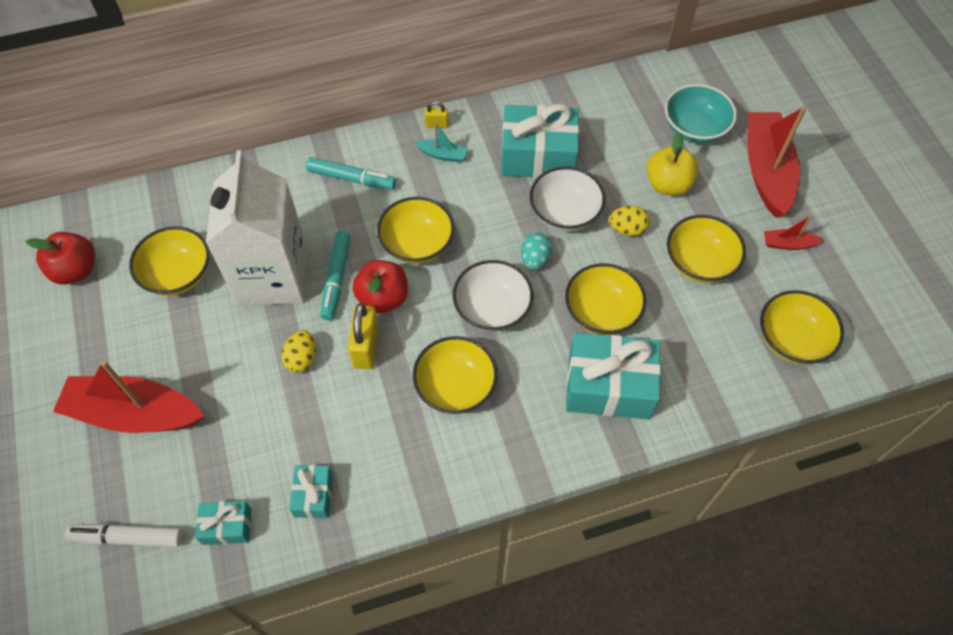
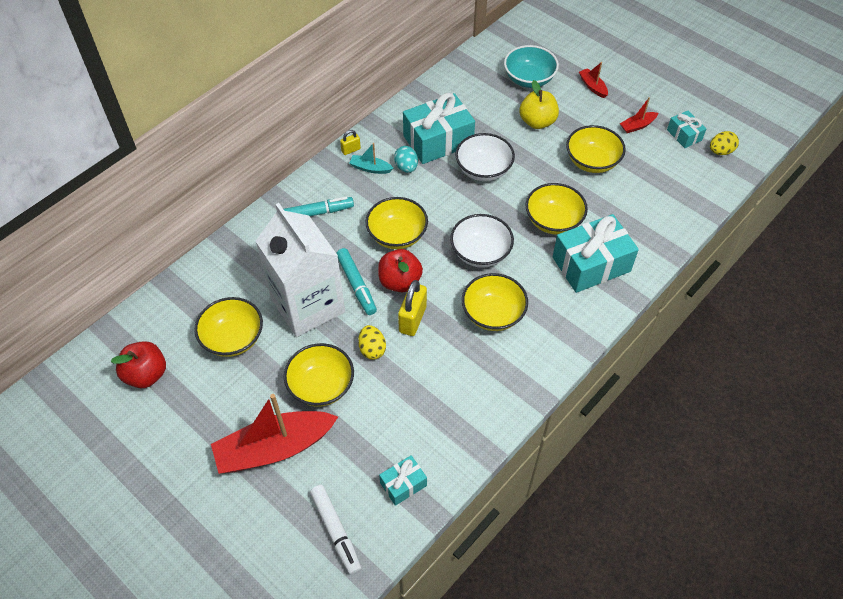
camera: 30 degrees left, 5 degrees down
(127, 537) = (335, 531): white marker -> white marker turned 90 degrees counterclockwise
(313, 495) = (449, 432): turquoise gift -> turquoise gift (684, 135)
(366, 347) = (412, 319): yellow padlock -> yellow padlock turned 45 degrees clockwise
(442, 155) = (370, 168): turquoise boat -> turquoise boat turned 150 degrees counterclockwise
(535, 259) = (485, 208): turquoise egg -> turquoise egg (406, 167)
(627, 229) = (531, 161): yellow egg -> yellow egg (720, 151)
(766, 171) = (592, 86): red boat -> red boat, size x0.44
(792, 340) = (680, 182): yellow bowl -> yellow bowl (321, 386)

